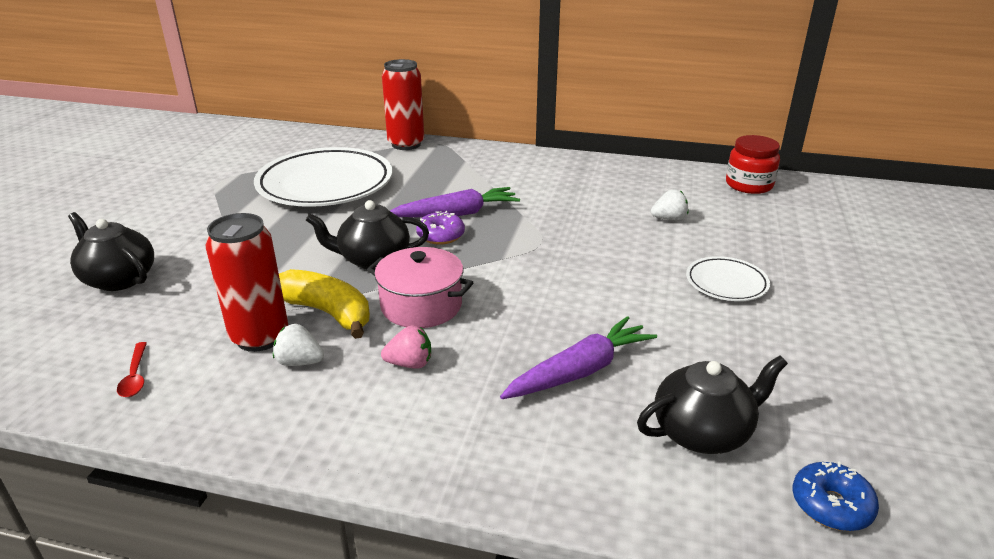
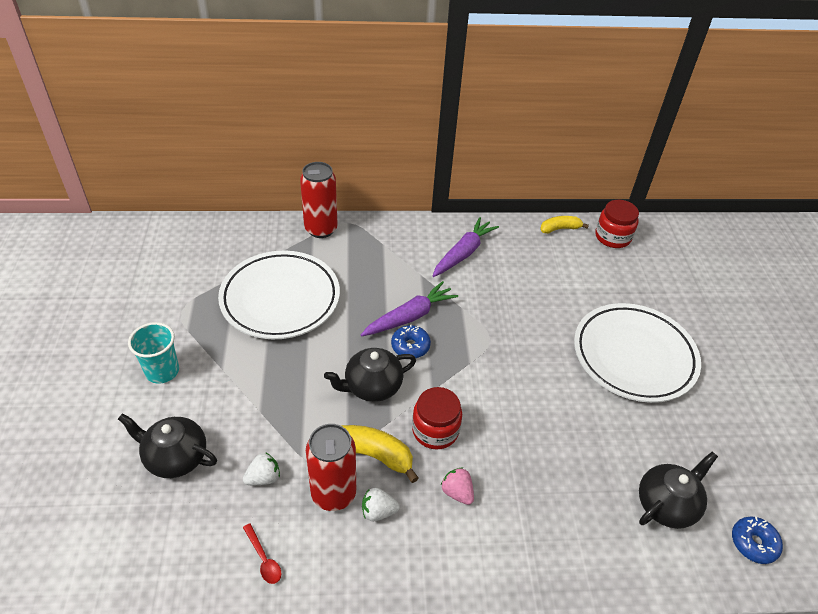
camera: 20 degrees left, 15 degrees up
(164, 217) = (162, 371): none -> turquoise cup
(410, 364) = (457, 492): pink strawberry -> pink strawberry turned 105 degrees counterclockwise
(421, 305) = (435, 430): pink pot -> red jar
(440, 235) = (410, 346): purple donut -> blue donut
(580, 371) = (572, 469): purple carrot -> purple carrot (463, 253)
(669, 219) = (570, 290): white strawberry -> white strawberry (263, 478)
(683, 172) = (560, 229): none -> yellow banana
(726, 283) = (634, 356): white plate -> white plate, size x2.11

